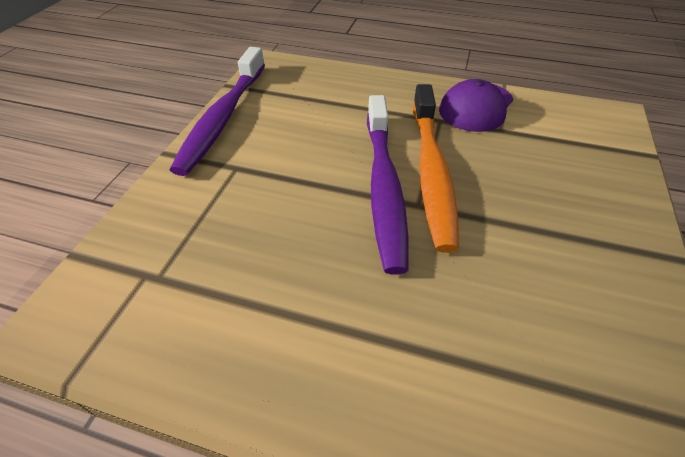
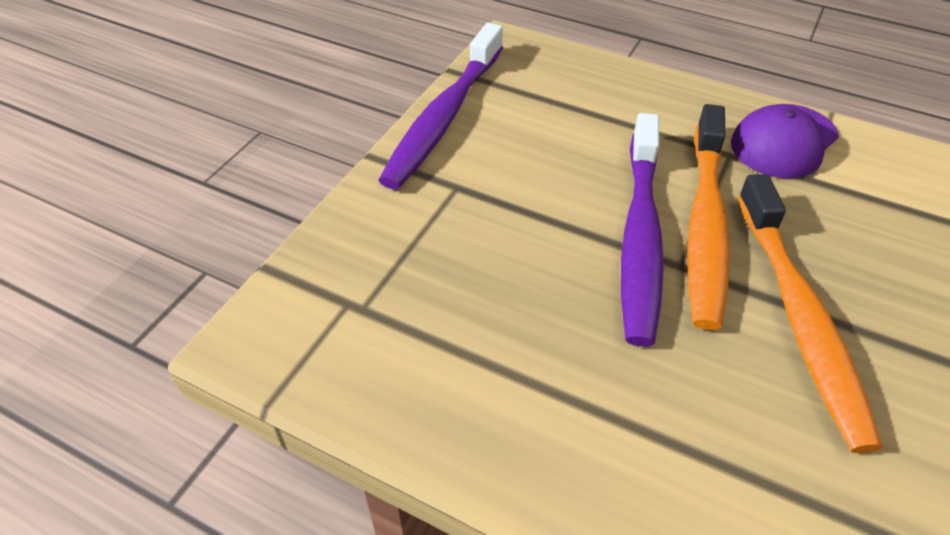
camera: 10 degrees right, 0 degrees up
(515, 232) = (799, 317): none -> orange toothbrush

